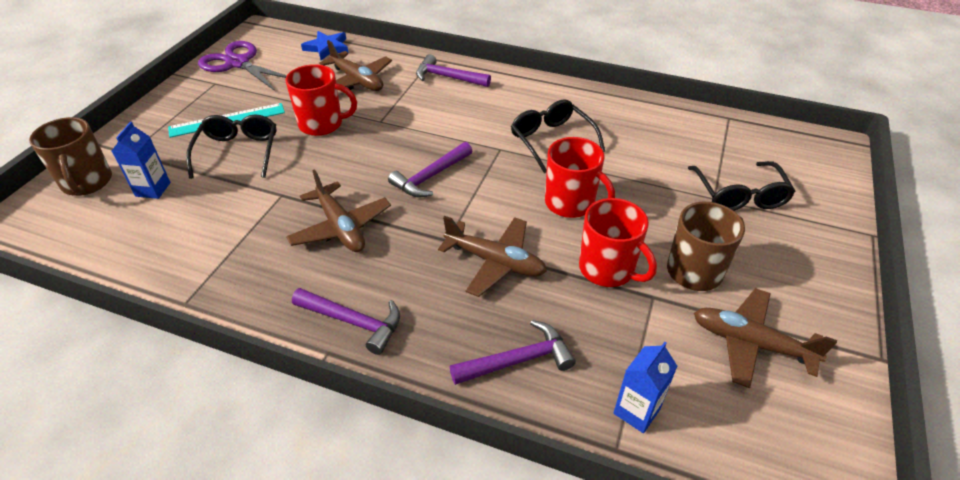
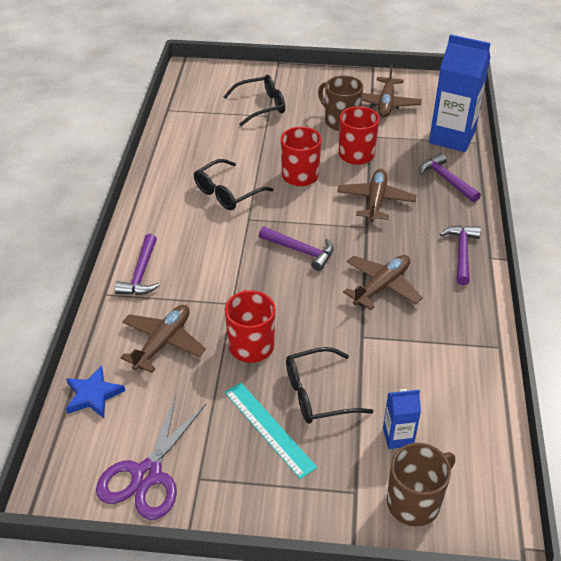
camera: 105 degrees left, 0 degrees up
(636, 411) = (452, 137): blue carton -> blue carton, size x2.06

